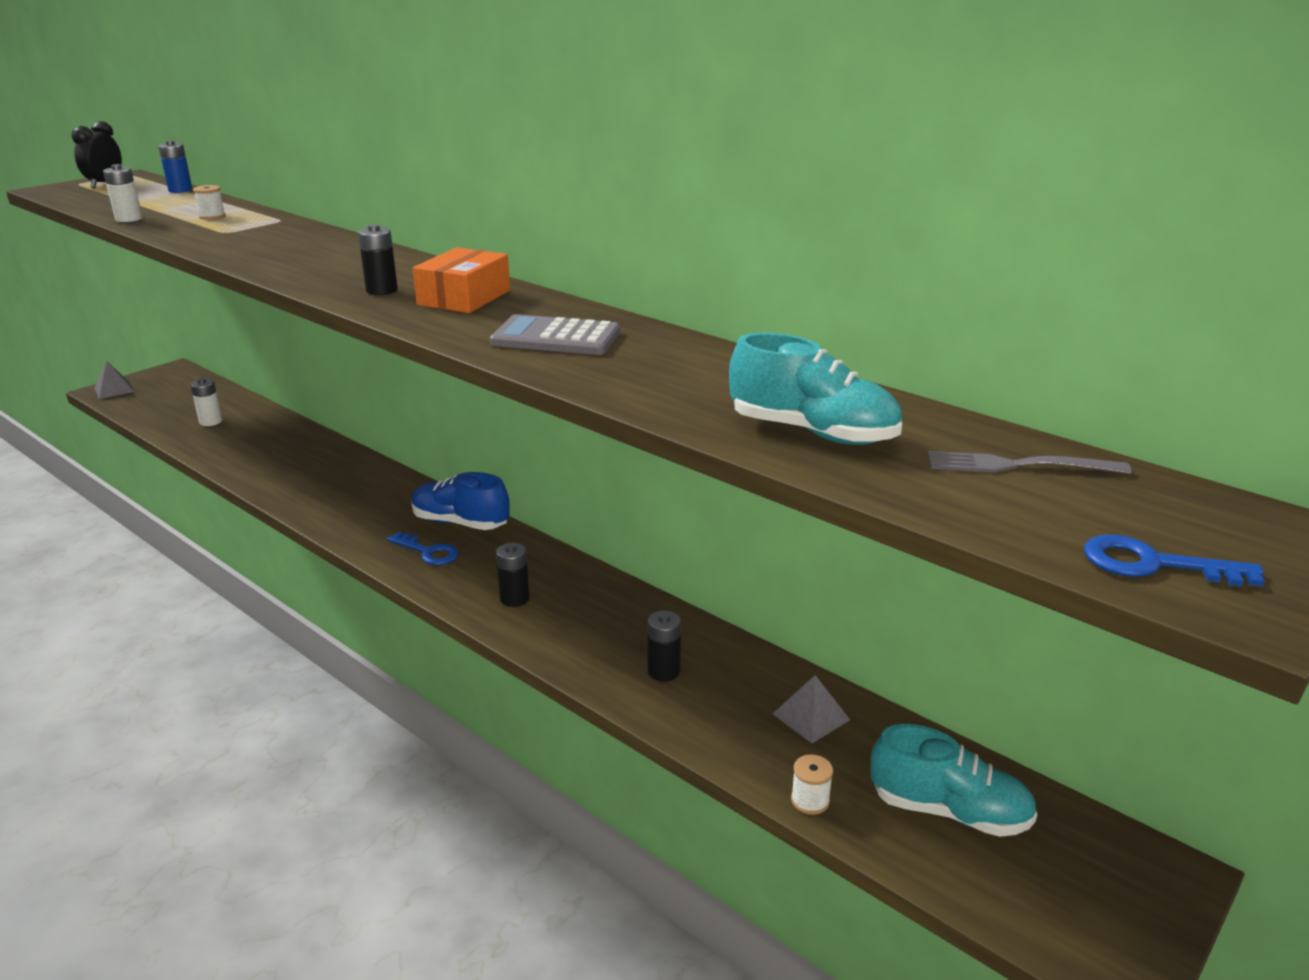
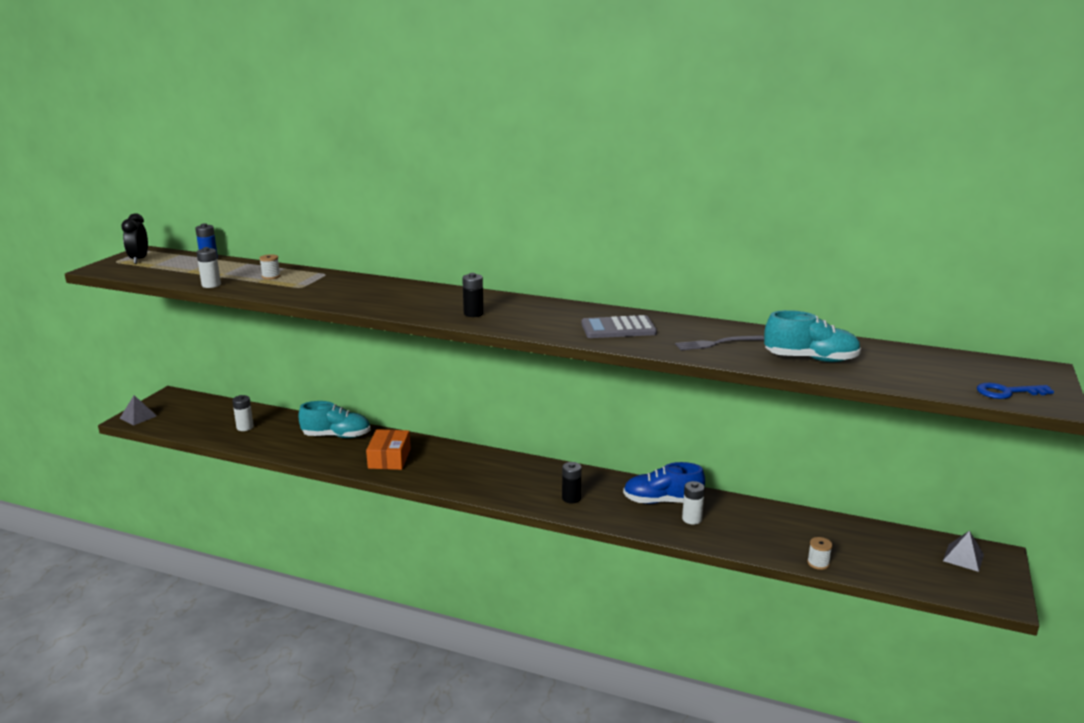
camera: 20 degrees left, 5 degrees down
(428, 552) = (491, 482): blue key -> none
(460, 523) = (494, 461): blue shoe -> blue shoe (662, 501)
(464, 297) = (530, 312): orange box -> orange box (389, 458)
(663, 671) = (692, 519): black battery -> white battery
(811, 716) = (786, 524): grey pyramid -> grey pyramid (963, 557)
(949, 811) = (885, 552): turquoise shoe -> turquoise shoe (337, 436)
(1017, 465) = (914, 360): grey fork -> grey fork (716, 343)

